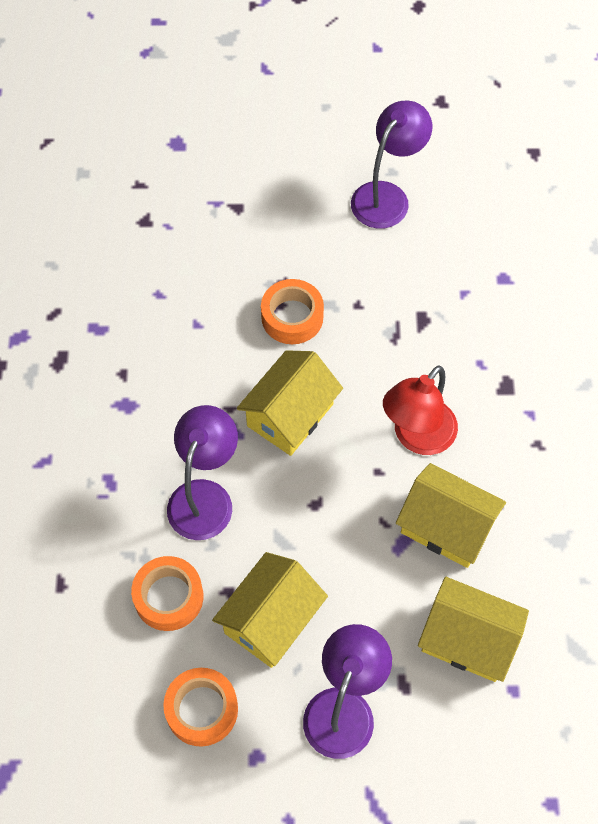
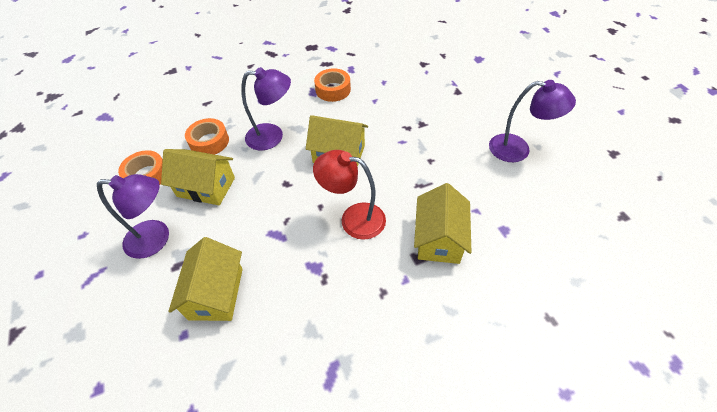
camera: 70 degrees right, 10 degrees down
(292, 317) = (403, 135): orange tape -> orange tape (333, 90)
(446, 526) = (295, 255): yellow house -> yellow house (439, 238)

